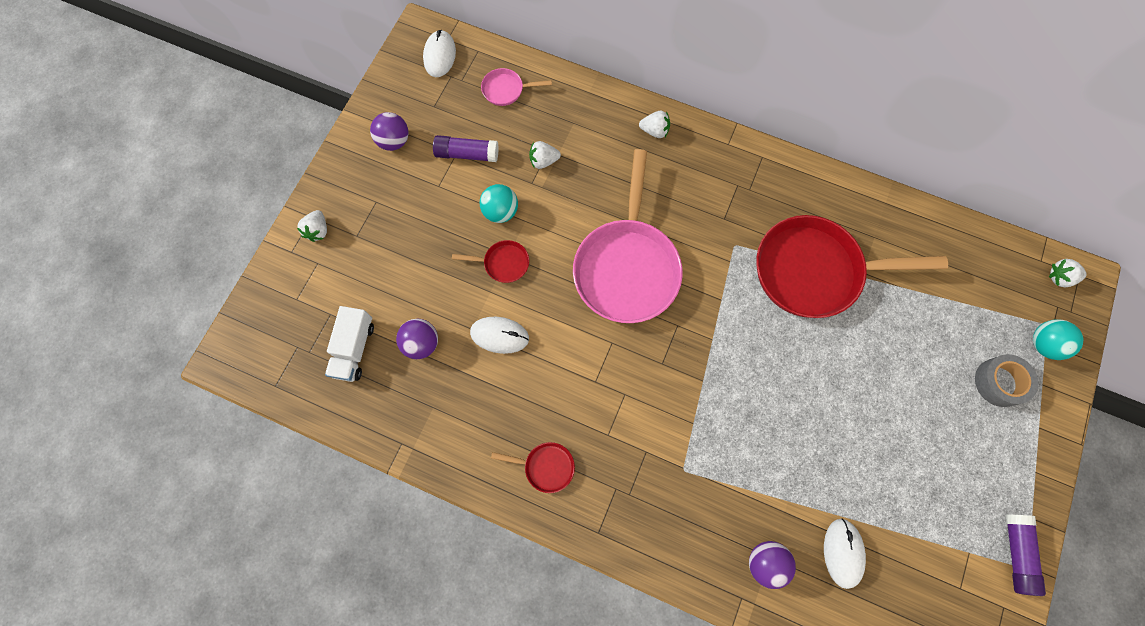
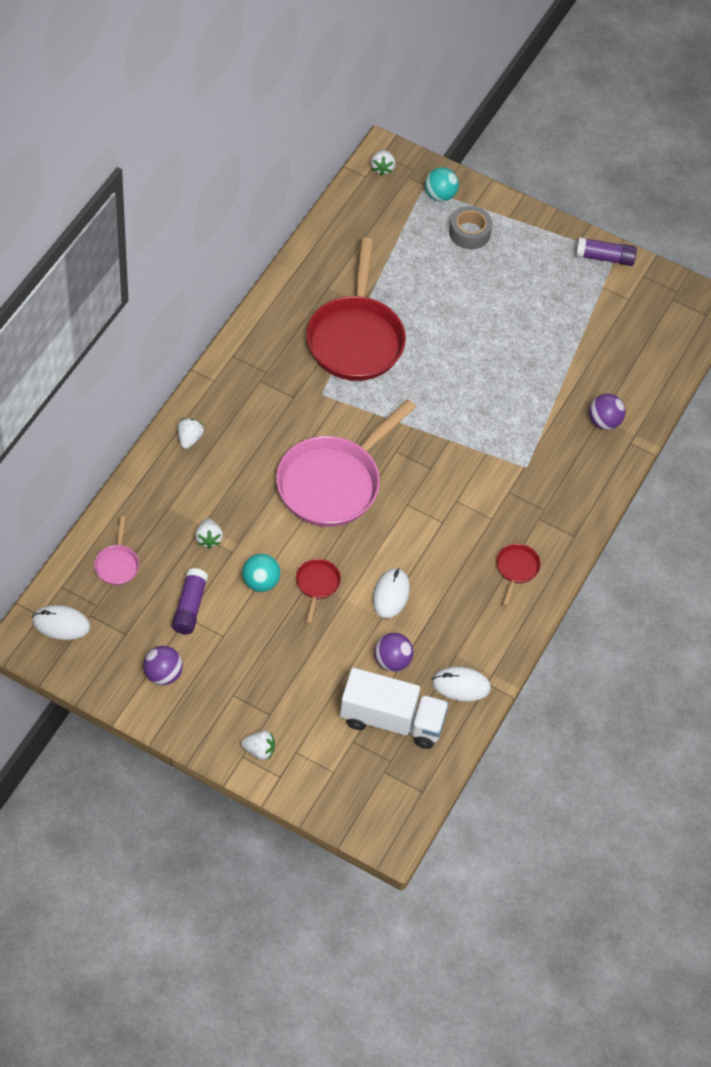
camera: 90 degrees left, 15 degrees down
(354, 349) = (392, 720): white truck -> white truck, size x1.51
(627, 267) = (333, 482): pink pan -> pink pan turned 120 degrees clockwise
(843, 553) = (599, 368): white mouse -> white mouse (461, 685)

